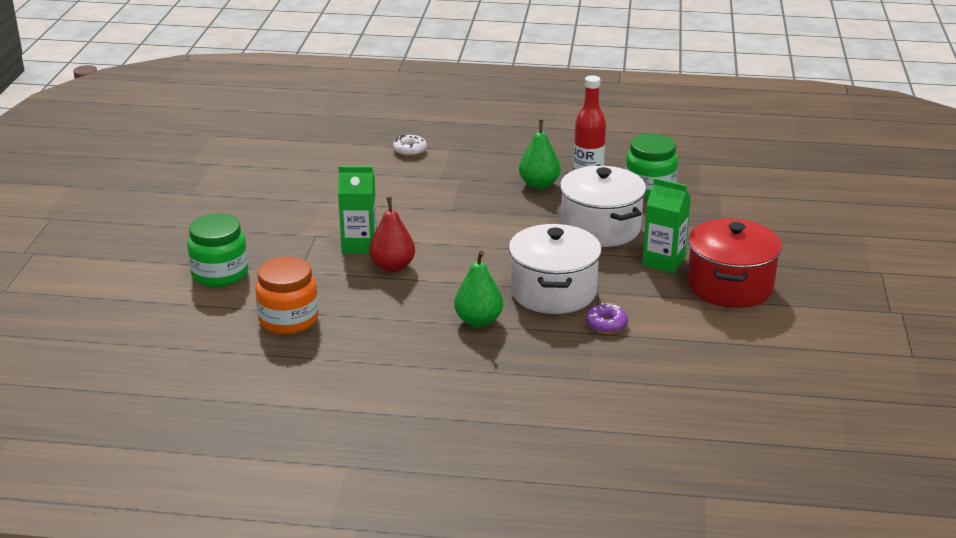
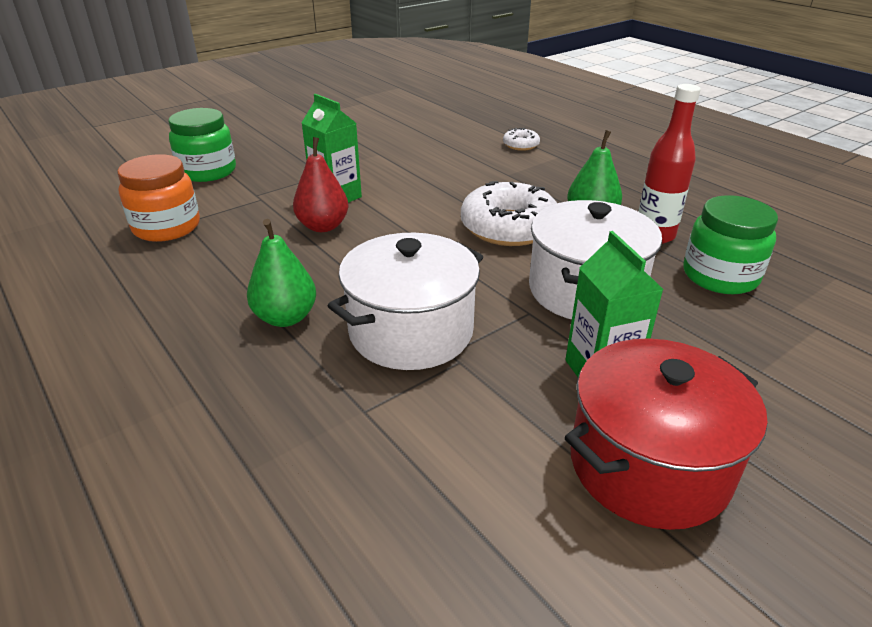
camera: 45 degrees right, 5 degrees up
(504, 213) = (508, 227): none -> white donut
(606, 324) = (396, 409): purple donut -> none

